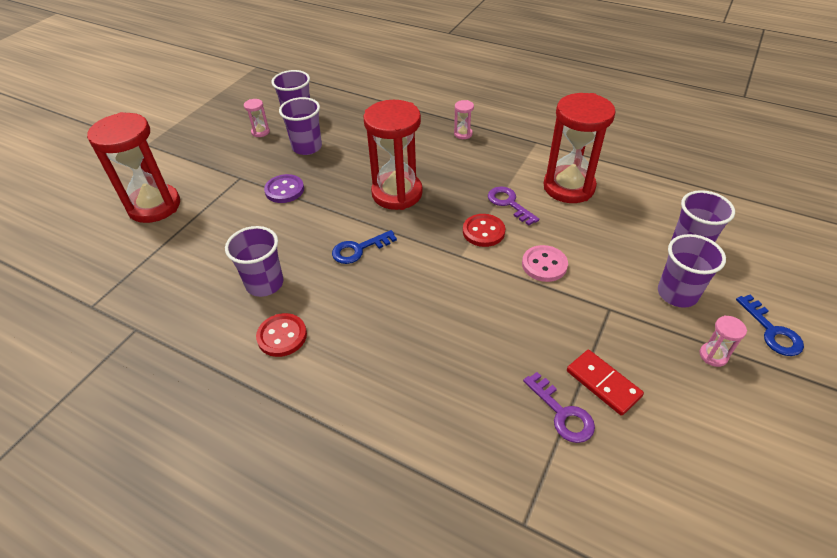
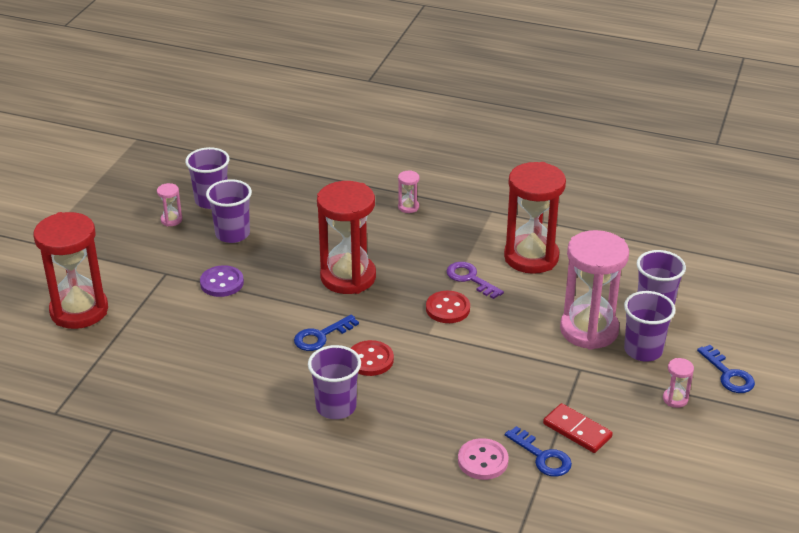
camera: 10 degrees left, 10 degrees down
(264, 284) = (231, 376): purple cup -> purple cup (336, 407)
(282, 336) = (265, 421): red button -> red button (370, 360)
(544, 265) = (513, 335): pink button -> pink button (483, 461)
(562, 413) = (542, 456): purple key -> blue key
(621, 266) = (589, 330): none -> pink hourglass

